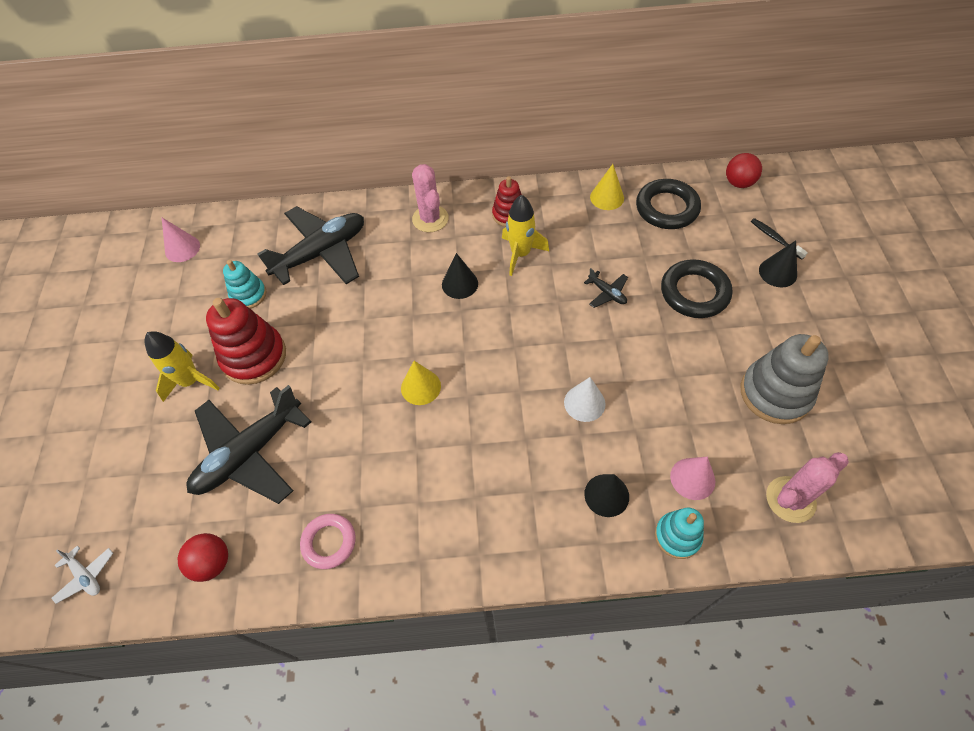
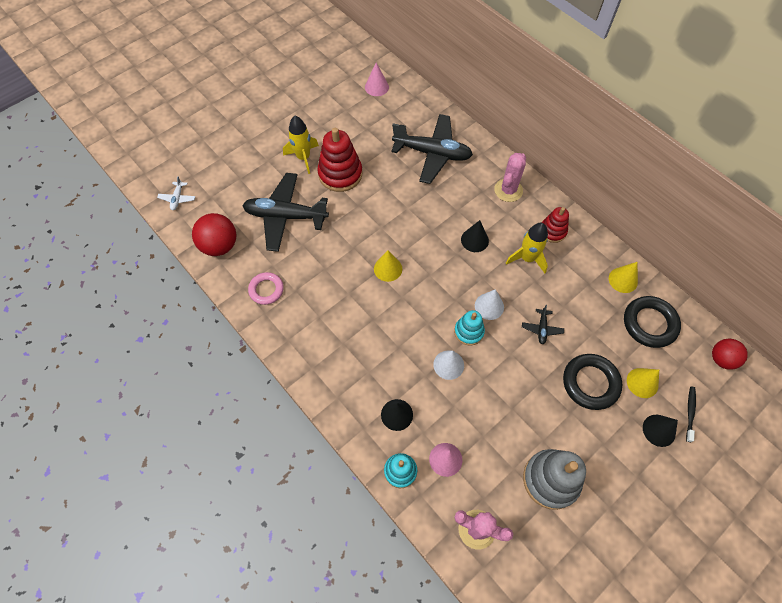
camera: 50 degrees right, 5 degrees up
(212, 563) = (219, 245): red ball -> red ball, size x1.50
(248, 295) = (375, 141): turquoise stacking toy -> turquoise stacking toy (469, 332)
(546, 321) = (489, 306): none -> white cone
(722, 253) = (642, 382): none -> yellow cone

